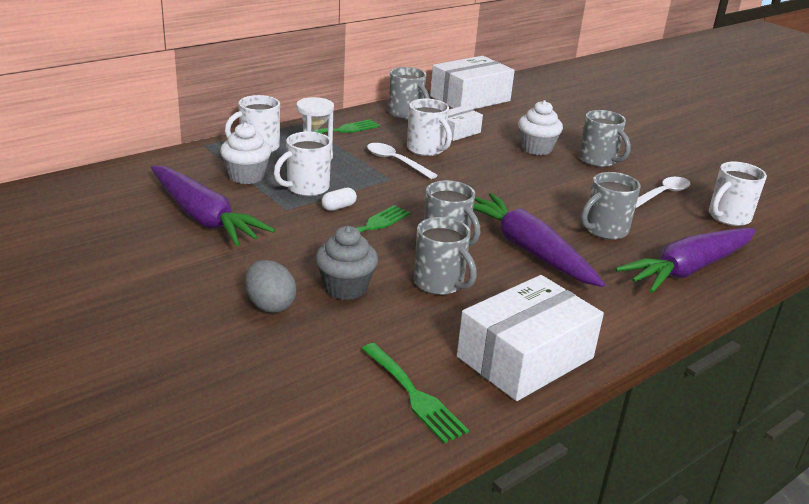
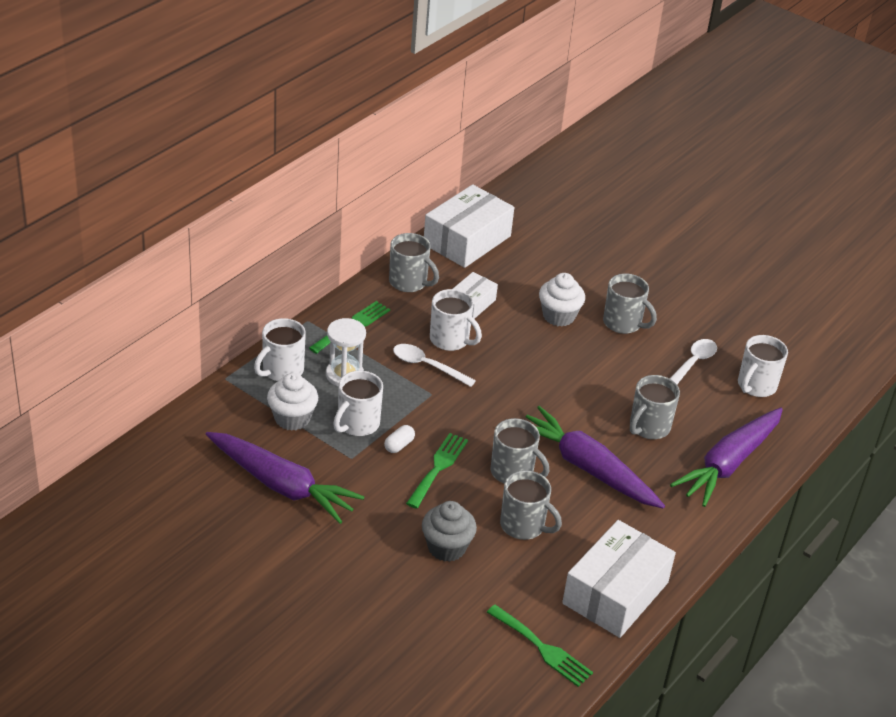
camera: 15 degrees left, 10 degrees up
(270, 305) = (392, 580): grey egg -> none

